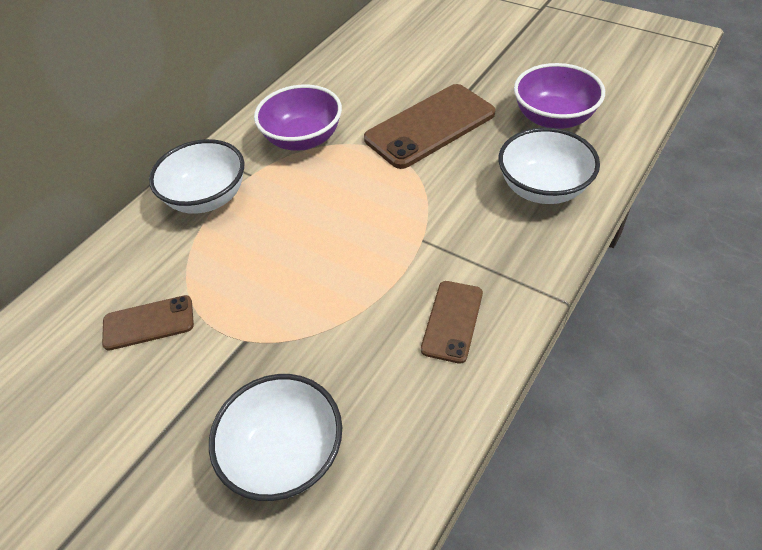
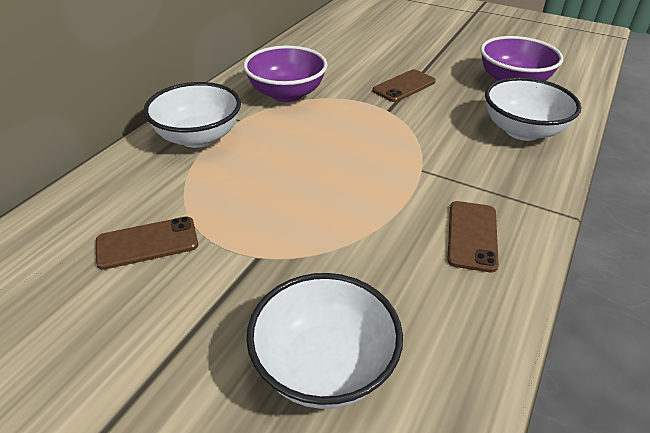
camera: 10 degrees left, 10 degrees down
(430, 126) = (404, 86): brown phone -> brown phone, size x0.55

